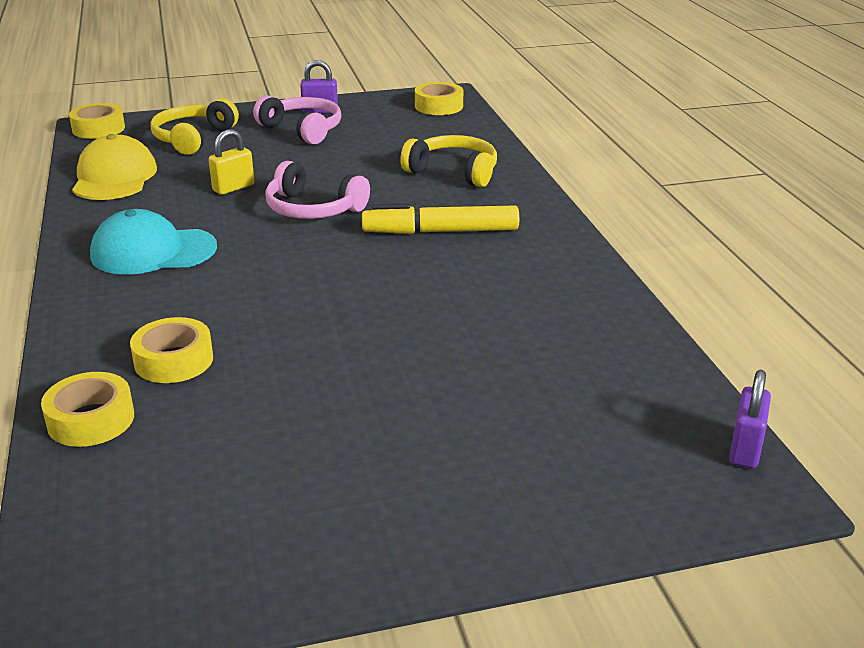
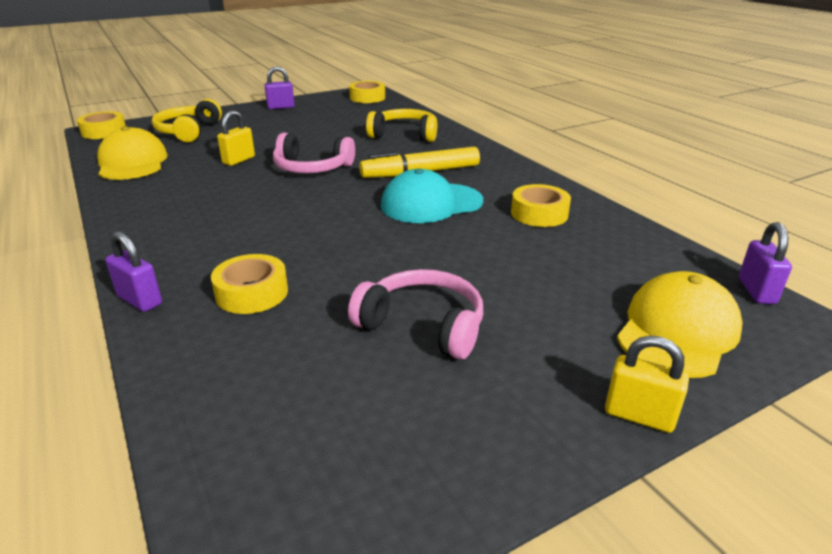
camera: 15 degrees left, 0 degrees up
(62, 351) = (140, 300): none -> purple padlock
(91, 420) = (194, 357): yellow tape -> yellow tape (539, 214)
(153, 251) = (191, 211): turquoise cap -> turquoise cap (431, 203)
(303, 130) = (274, 119): pink headphones -> pink headphones (423, 325)
(492, 558) = (639, 415): none -> yellow padlock
(606, 479) = (677, 331): none -> yellow cap

